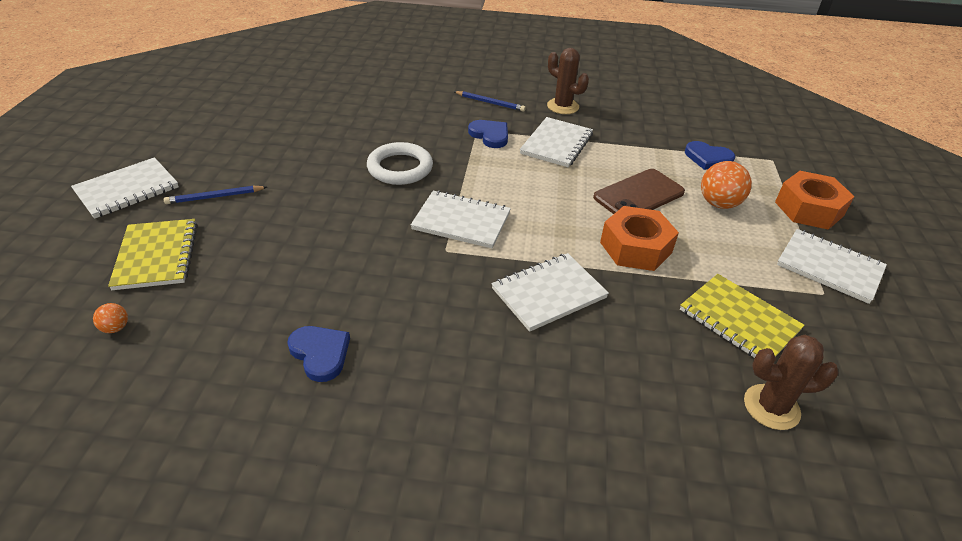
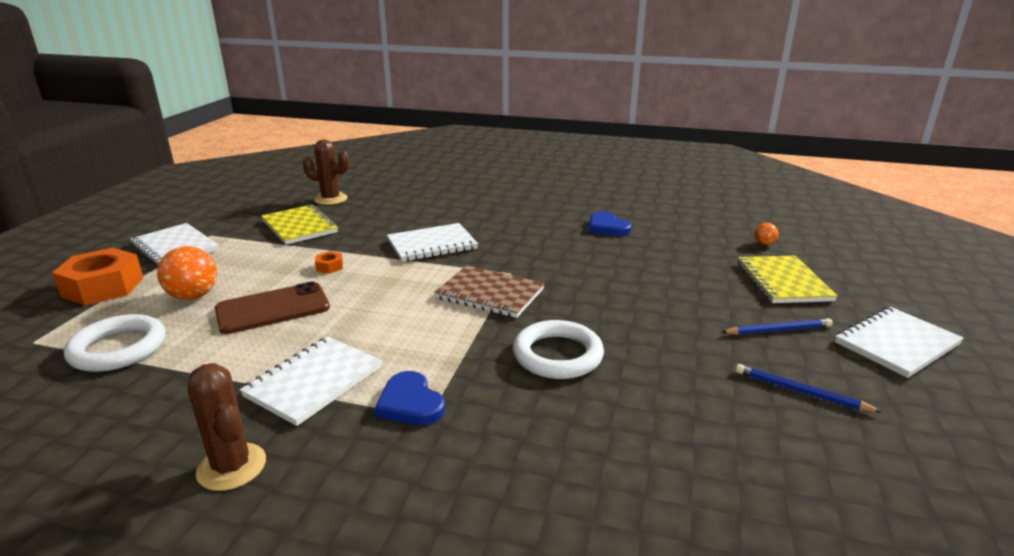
camera: 170 degrees left, 15 degrees down
(461, 221) = (490, 294): white notebook -> brown notebook
(490, 103) = (373, 486): blue pencil -> blue pencil (801, 391)
(636, 247) = (329, 267): orange nut -> orange nut, size x0.43
(708, 158) = (118, 348): blue heart -> white ring

